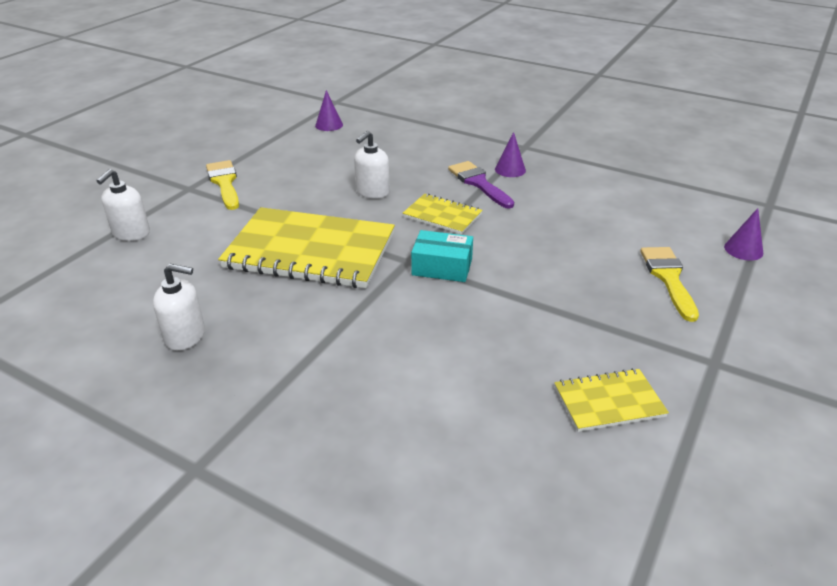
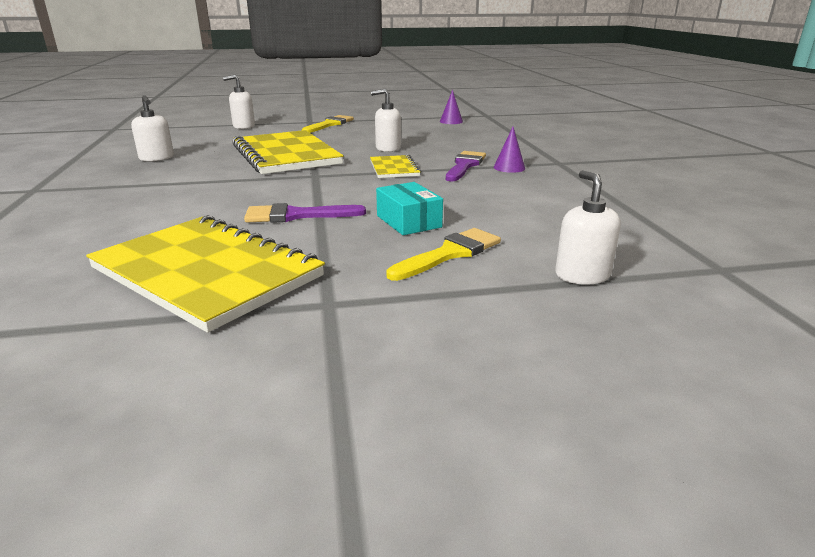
camera: 50 degrees right, 10 degrees down
(442, 267) = (323, 184): turquoise box -> turquoise box (408, 221)
(515, 312) = (296, 215): none -> purple brush
(608, 402) = (207, 272): yellow notebook -> yellow notebook, size x2.06
(743, 250) = (582, 275): purple cone -> white soap dispenser

